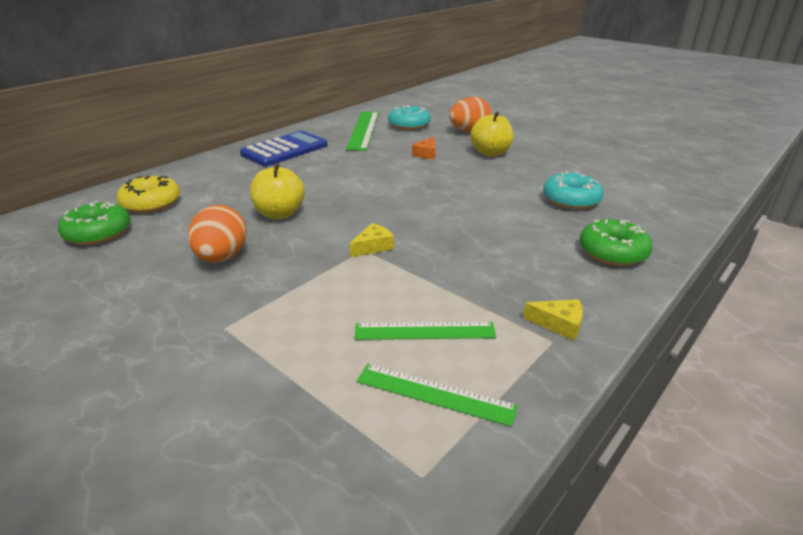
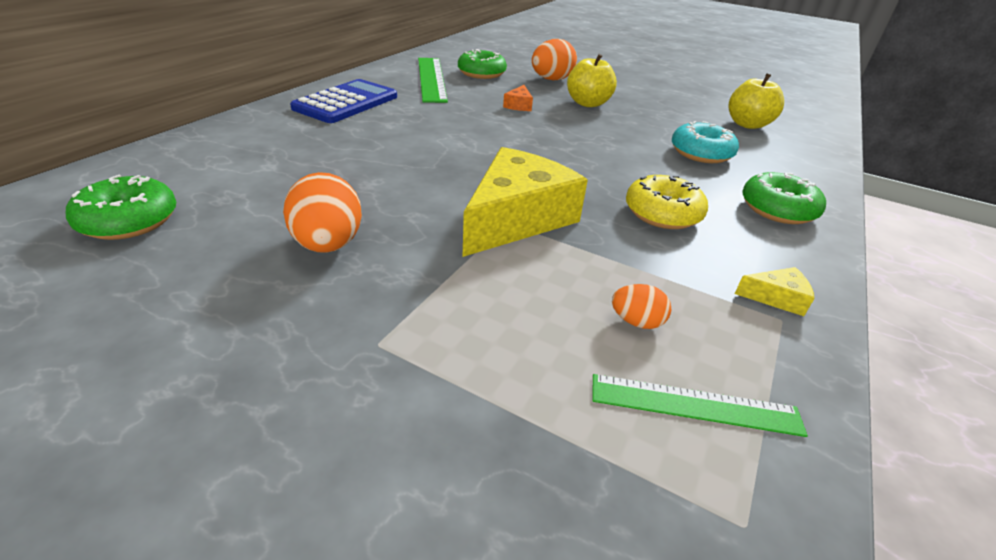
camera: 15 degrees left, 5 degrees up
(151, 203) = (193, 175): yellow donut -> yellow donut (662, 213)
(280, 214) = (379, 182): yellow apple -> yellow apple (747, 124)
(373, 247) = (517, 218): yellow cheese -> yellow cheese, size x2.42
(409, 125) = (481, 73): turquoise donut -> green donut
(425, 331) = (636, 322): green ruler -> orange egg

